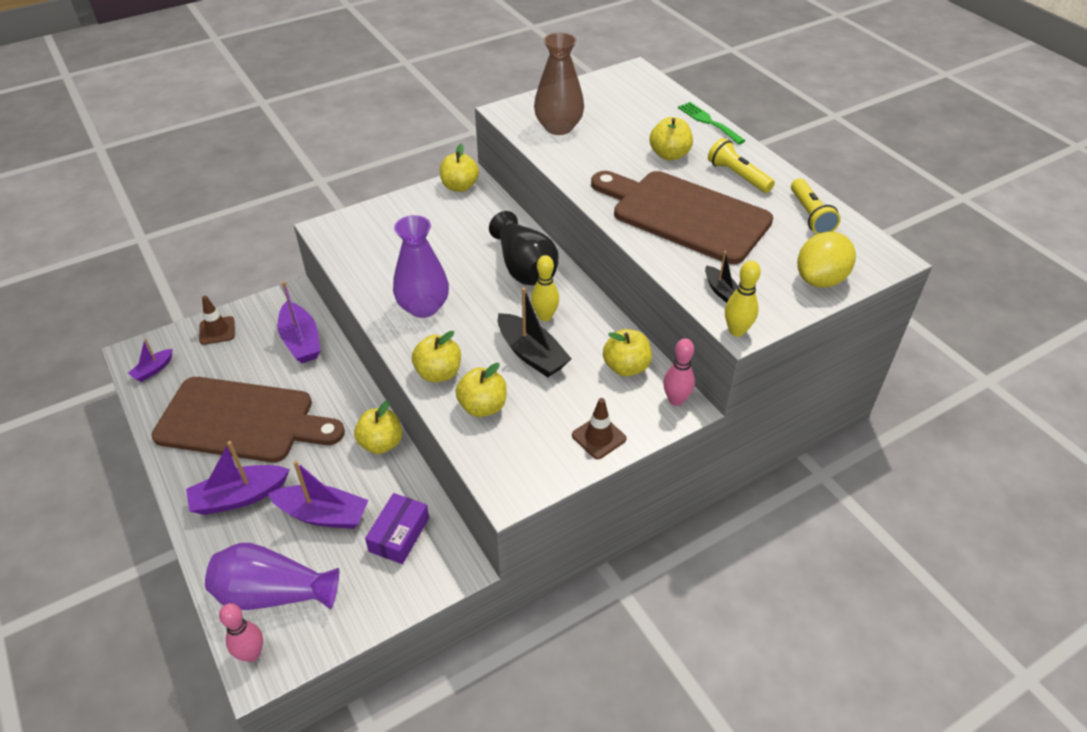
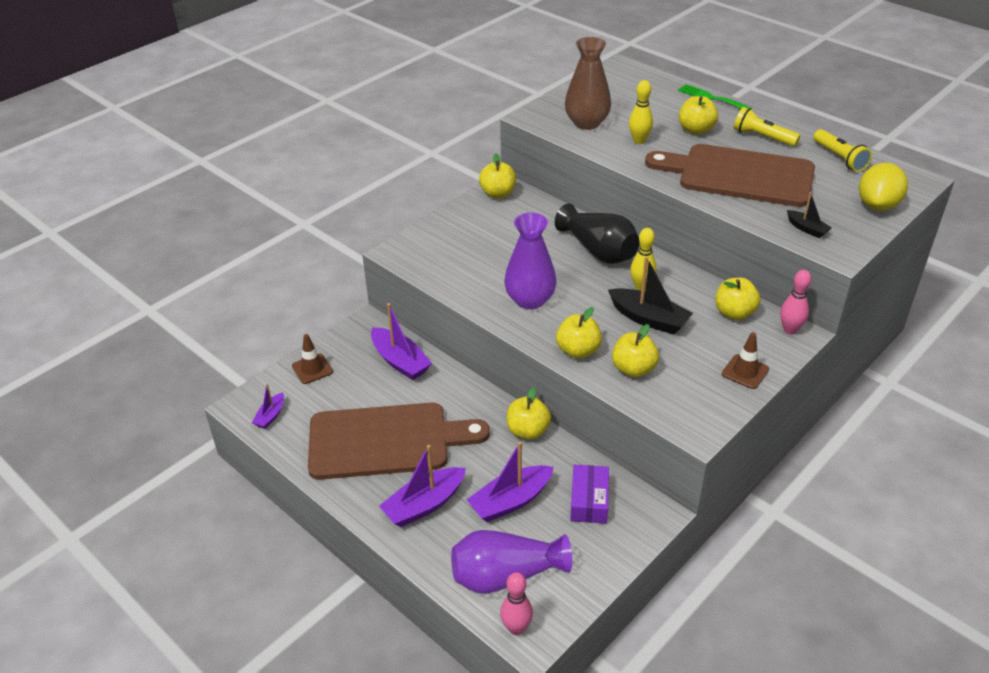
camera: 15 degrees left, 5 degrees down
(323, 515) = (511, 501): purple boat -> purple boat turned 150 degrees clockwise
(736, 331) = (837, 256): yellow bowling pin -> yellow bowling pin (639, 140)

